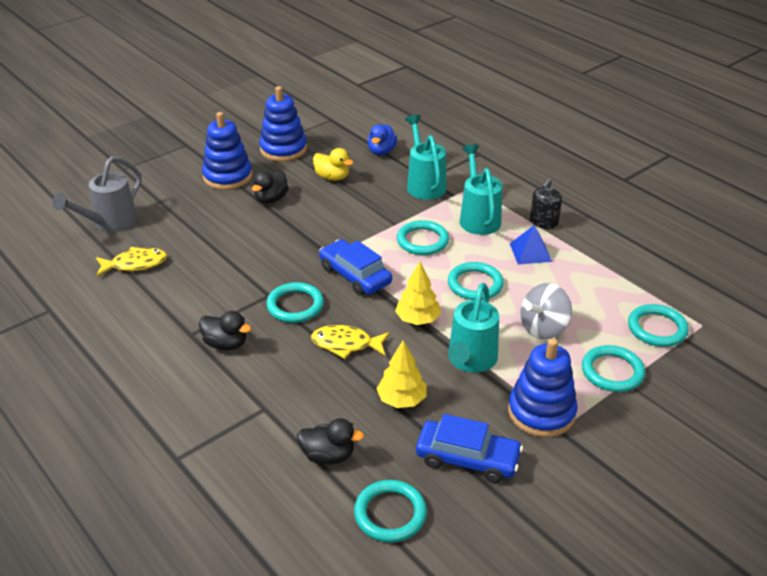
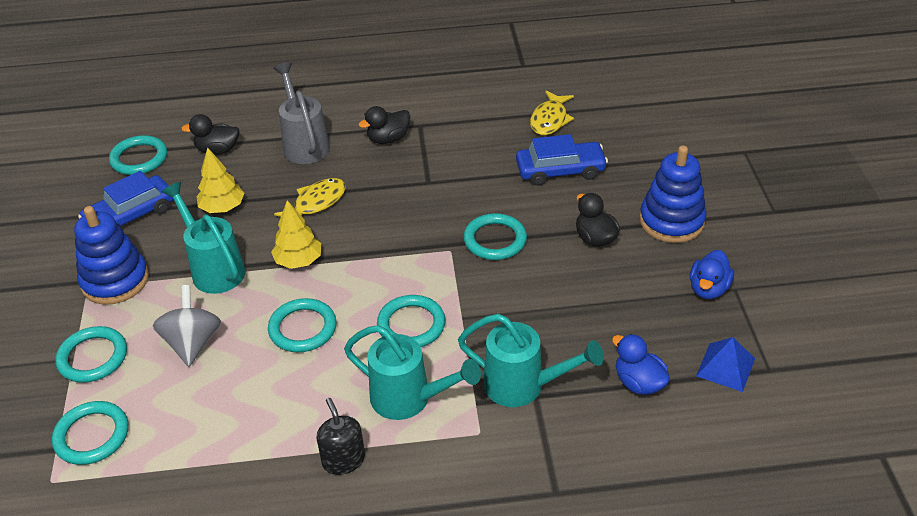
camera: 125 degrees right, 5 degrees up
(110, 223) = (634, 120): grey watering can -> grey watering can (304, 144)
(283, 149) = (708, 289): blue stacking toy -> blue duck
(295, 305) = (397, 192): turquoise ring -> turquoise ring (495, 240)
(328, 455) = (218, 150): black duck -> black duck turned 45 degrees clockwise
(332, 177) = (605, 306): yellow duck -> none
(355, 275) = (403, 247): blue car -> blue car (560, 170)
(530, 252) = (304, 408): blue pyramid -> blue pyramid (725, 367)

